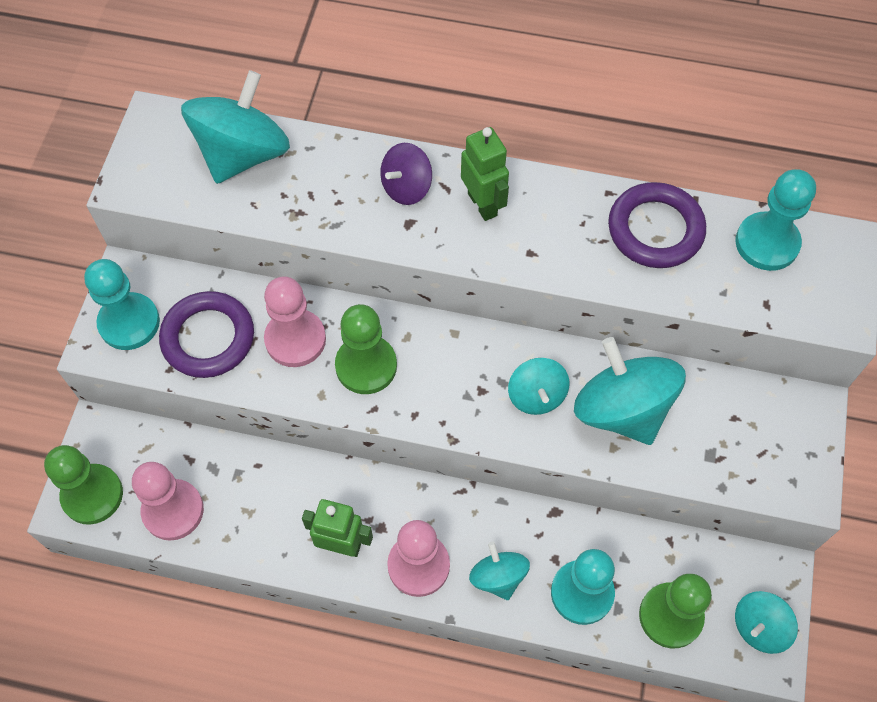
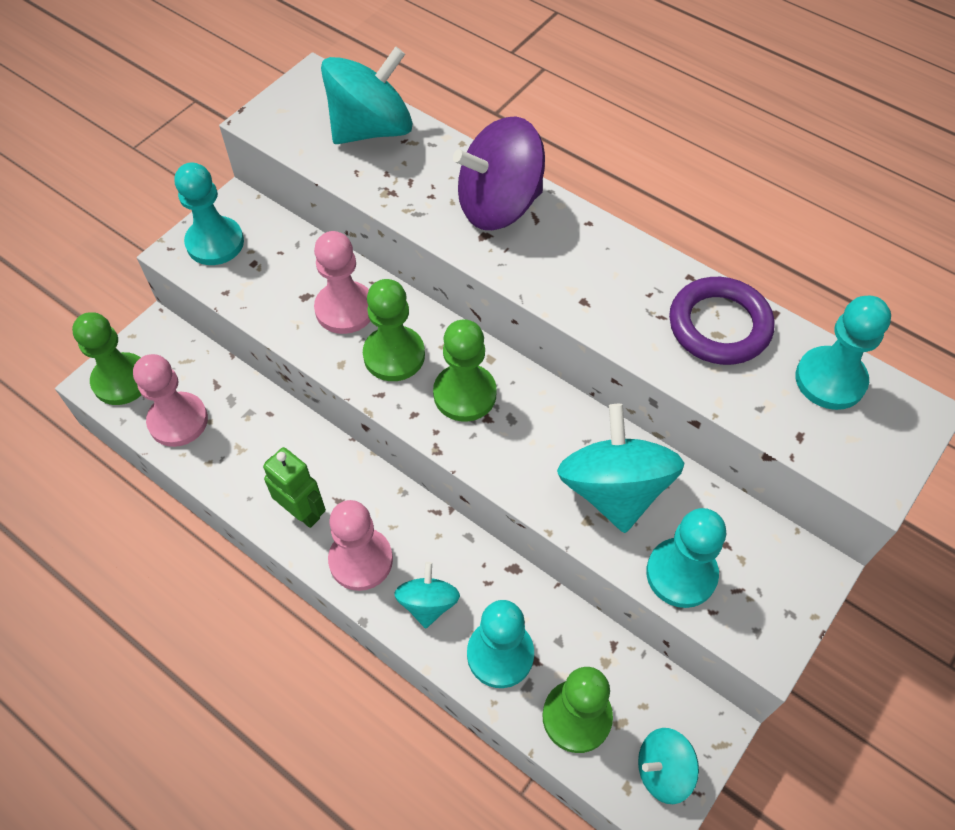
camera: 25 degrees right, 5 degrees down
(208, 338) = (272, 279): purple ring -> none
(406, 187) = (499, 205): purple spinning top -> purple spinning top, size x1.83
(450, 376) = (465, 394): none -> green pawn
(483, 204) = (562, 244): green robot -> none
(536, 396) = (537, 443): turquoise spinning top -> none
(712, 459) = (681, 574): none -> turquoise pawn

